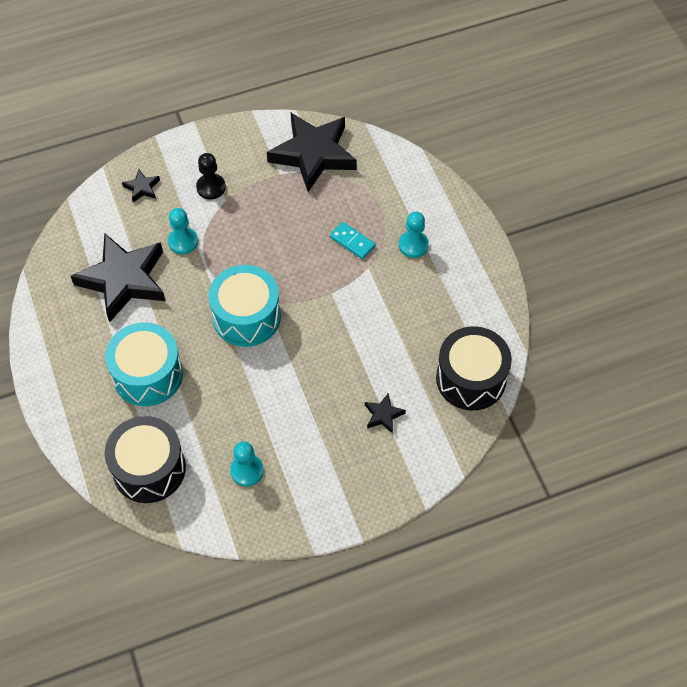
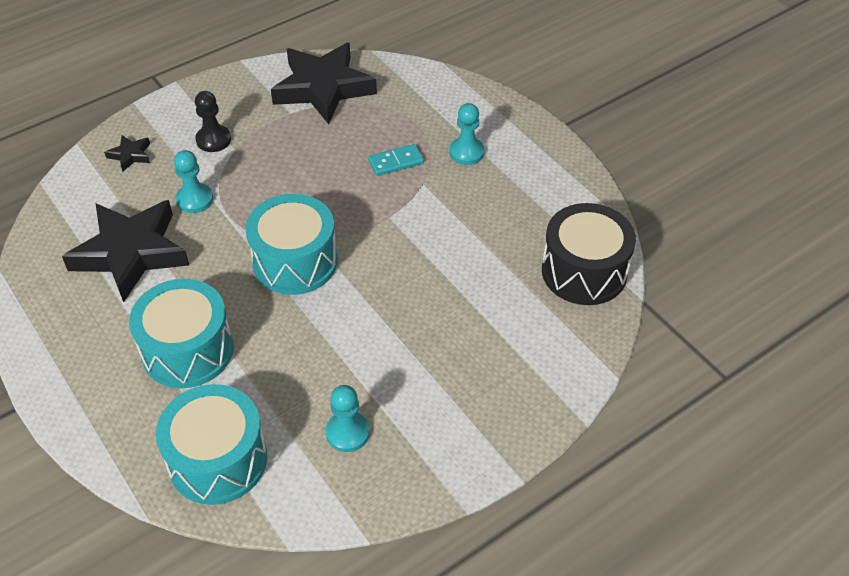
camera: 15 degrees left, 10 degrees down
(149, 469) = (218, 460): black drum -> turquoise drum
(352, 242) = (396, 162): turquoise domino -> turquoise domino turned 45 degrees counterclockwise
(383, 415) = (496, 332): black star -> none

